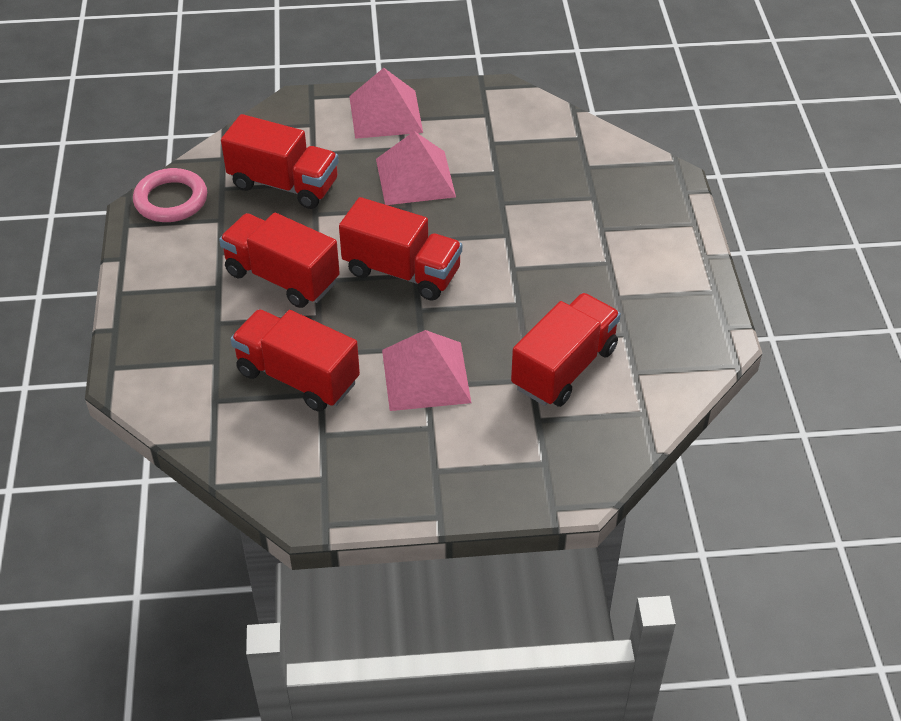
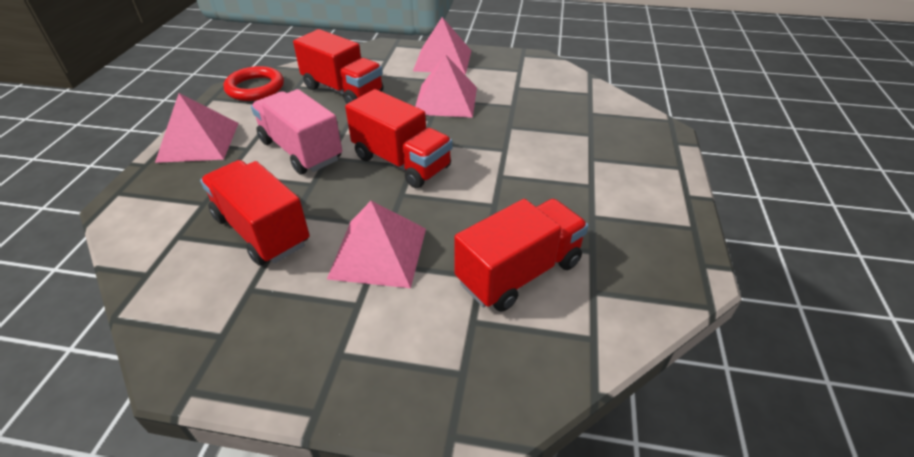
camera: 15 degrees right, 5 degrees down
(155, 289) = (198, 142): none -> pink pyramid
(171, 200) = (255, 88): pink ring -> red ring
(282, 277) = (301, 150): red truck -> pink truck

